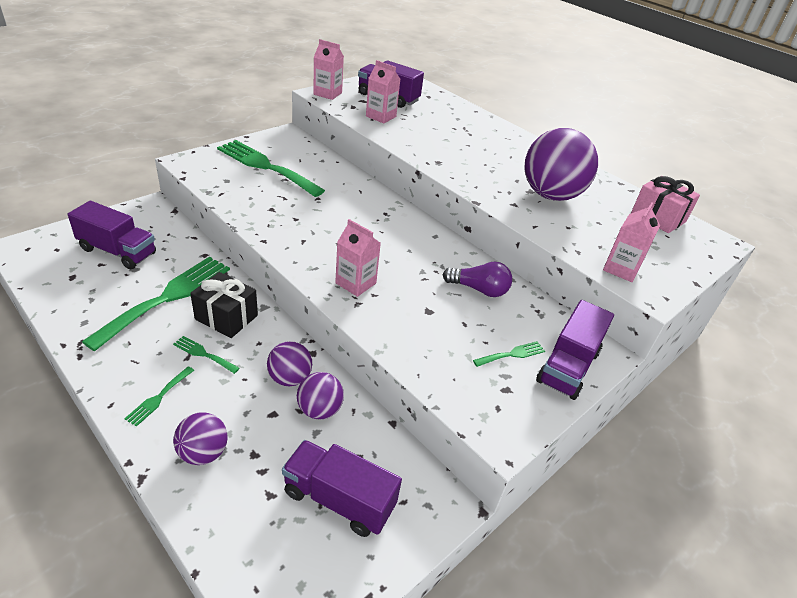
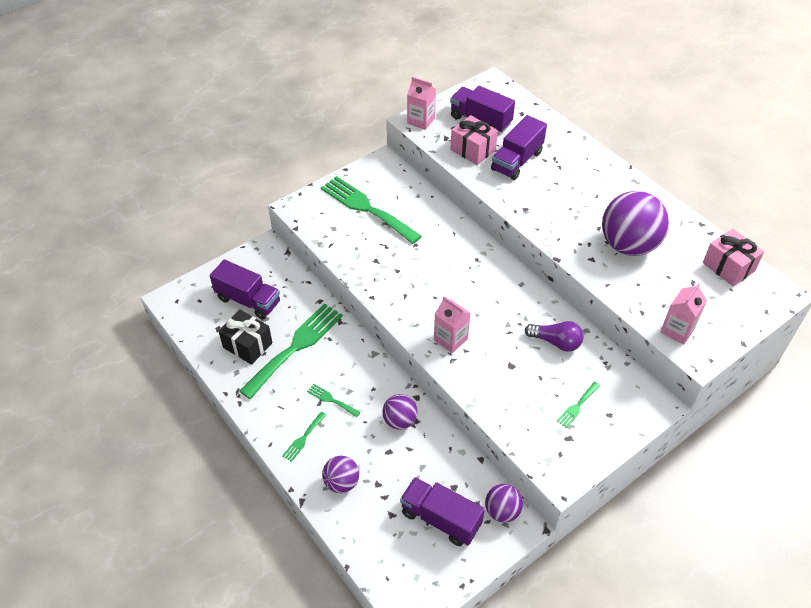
camera: 10 degrees right, 10 degrees up
(226, 317) = (345, 365): black gift -> black gift (247, 345)
(319, 410) = (424, 448): purple ball -> purple ball (502, 511)
(381, 116) = (473, 150): pink carton -> pink gift
(512, 354) = (577, 406): green fork -> green fork turned 150 degrees clockwise
(568, 366) = (622, 417): purple truck -> purple truck (517, 161)

